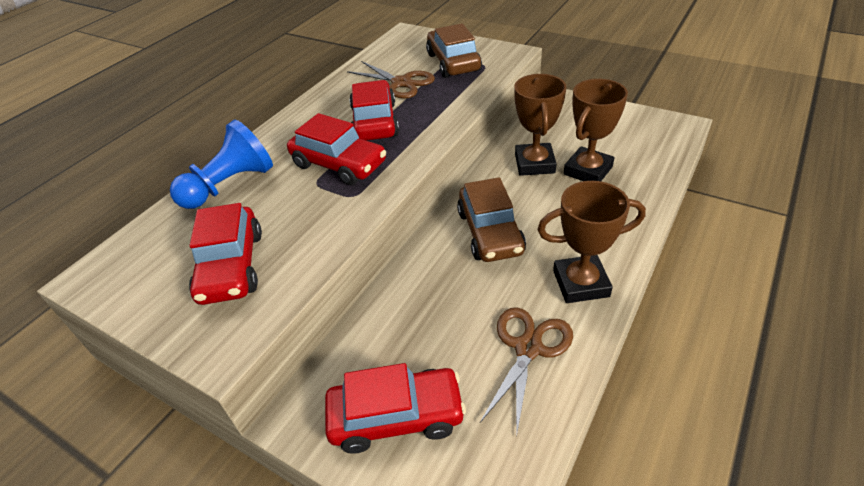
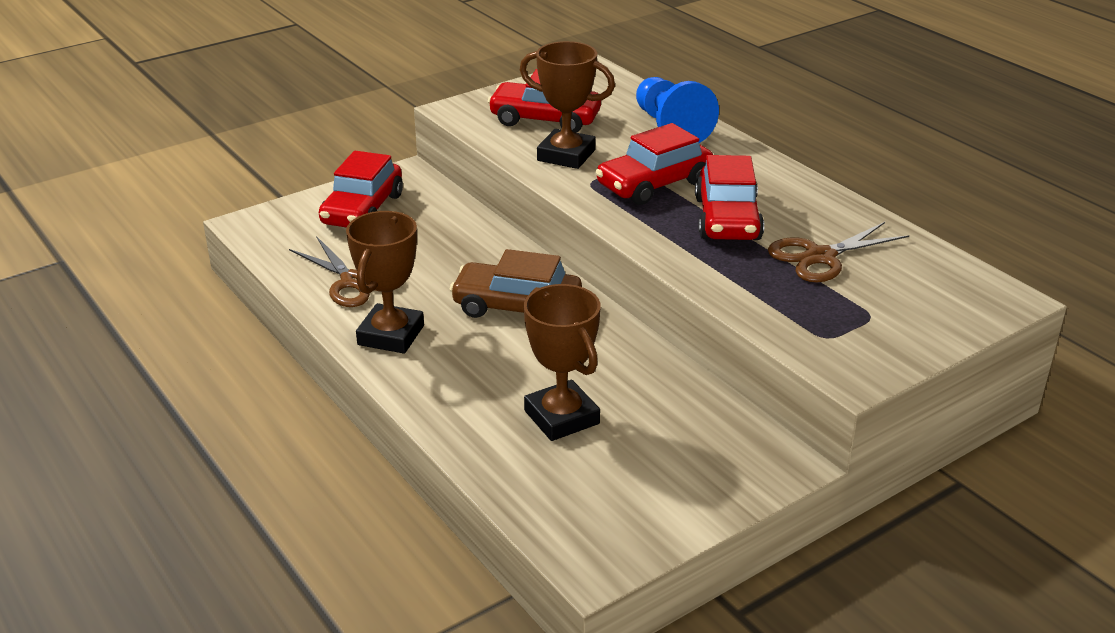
camera: 110 degrees right, 10 degrees down
(374, 122) = (727, 219): red car -> red car turned 75 degrees clockwise
(453, 62) = (856, 312): brown car -> none
(534, 164) = (614, 380): brown trophy -> brown trophy (566, 155)

